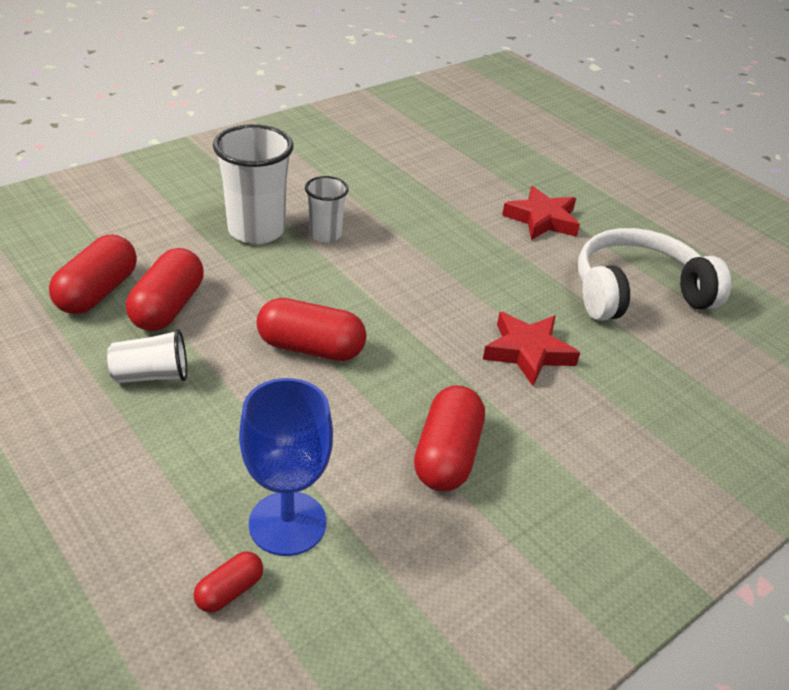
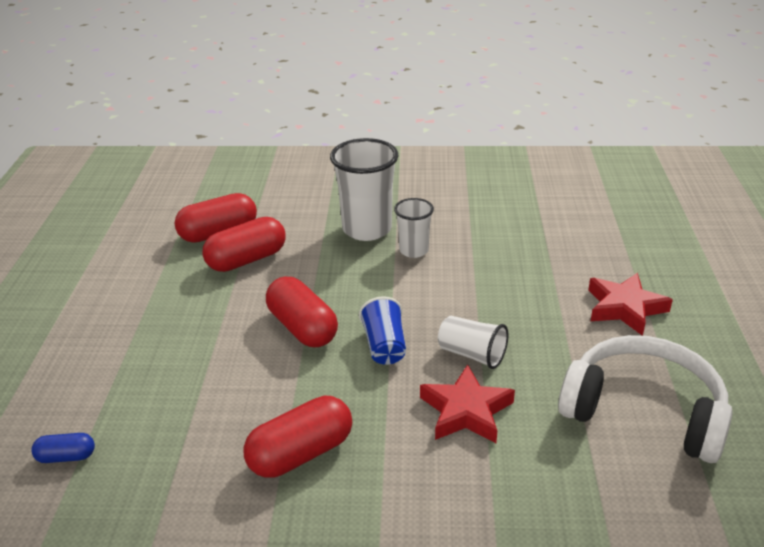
camera: 45 degrees right, 5 degrees down
(151, 375) = (185, 299): white cup -> white cup (472, 354)
(230, 591) = (66, 457): red capsule -> blue capsule
(287, 523) = (145, 436): blue goblet -> none
(403, 330) = (384, 346): none -> blue cup

